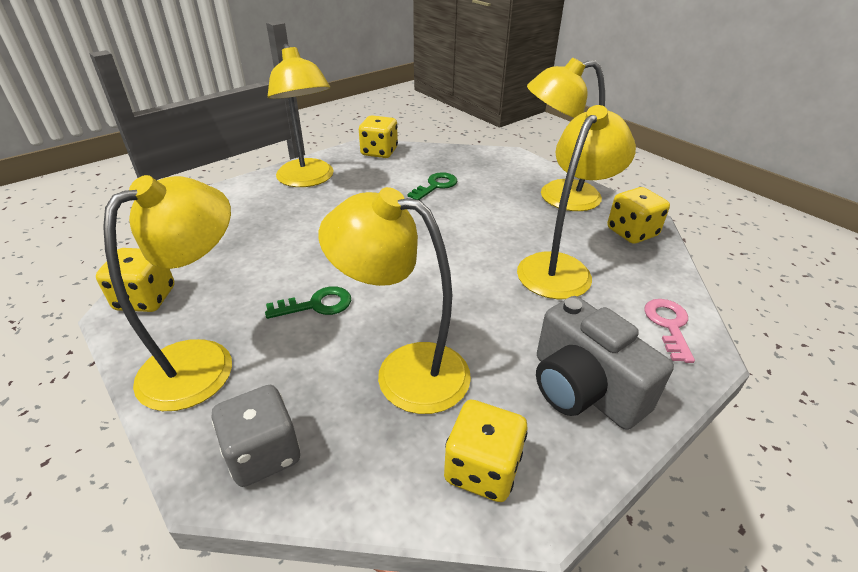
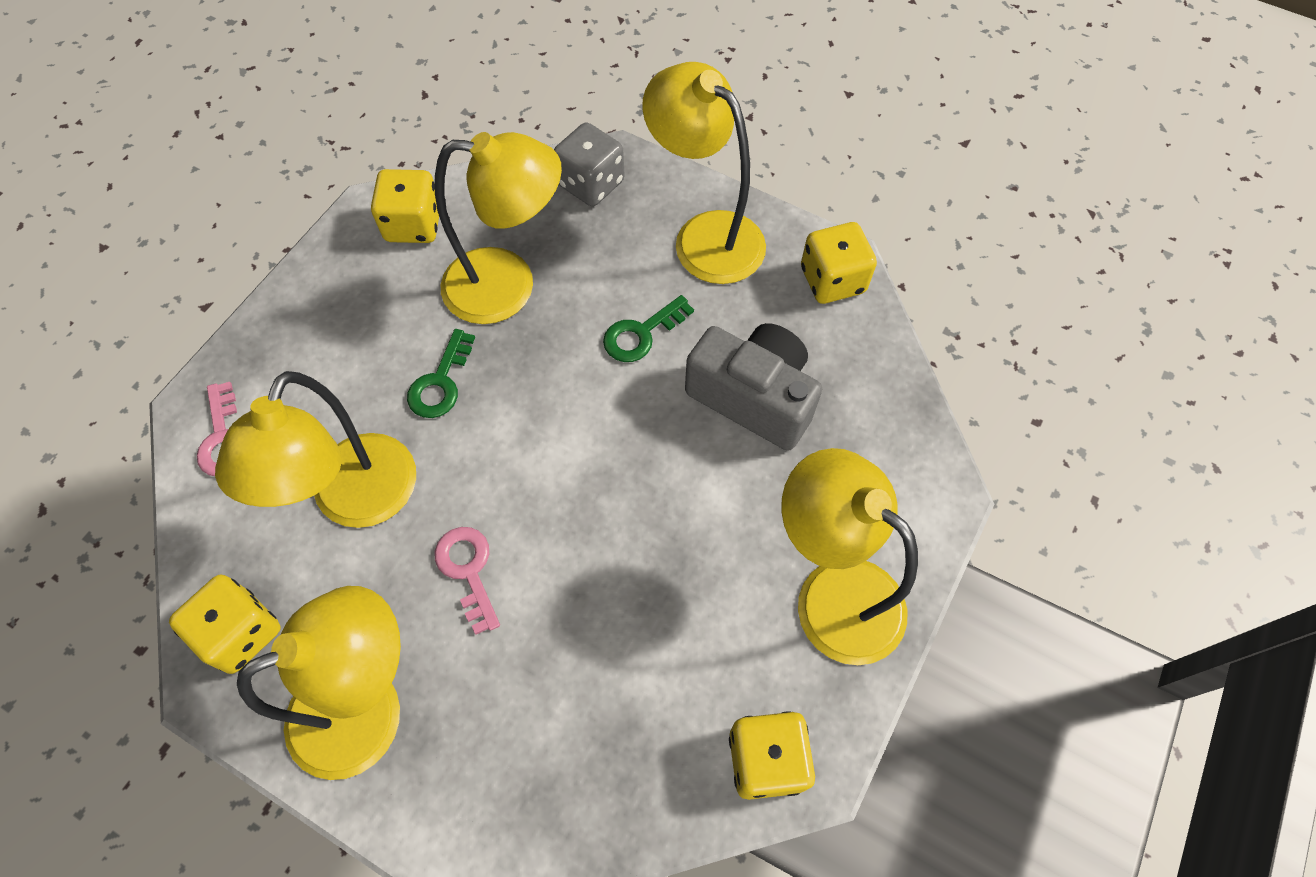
camera: 160 degrees right, 25 degrees up
(203, 361) = (705, 235): yellow lamp -> yellow lamp turned 120 degrees clockwise
(436, 186) = (599, 660): green key -> green key (440, 382)
(493, 225) = (468, 570): none -> pink key
(583, 388) = (329, 322): grey camera -> grey camera (753, 397)

